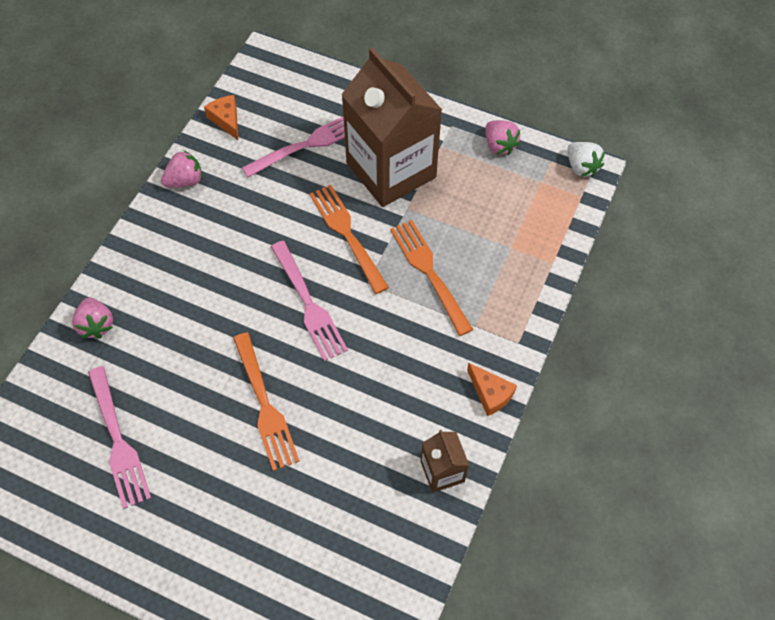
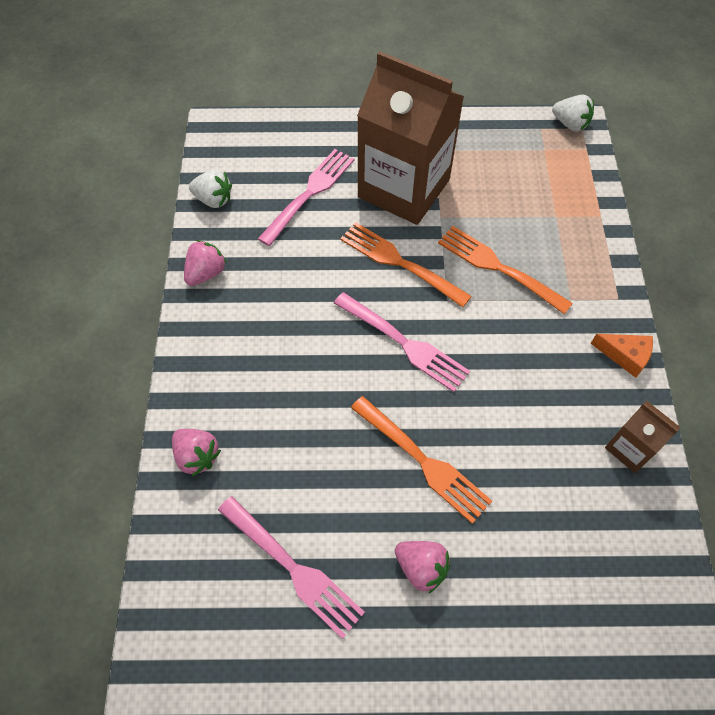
camera: 25 degrees left, 0 degrees up
(226, 120) = (213, 199): orange cheese -> white strawberry
(499, 145) = (487, 131): pink strawberry -> pink strawberry (421, 567)

